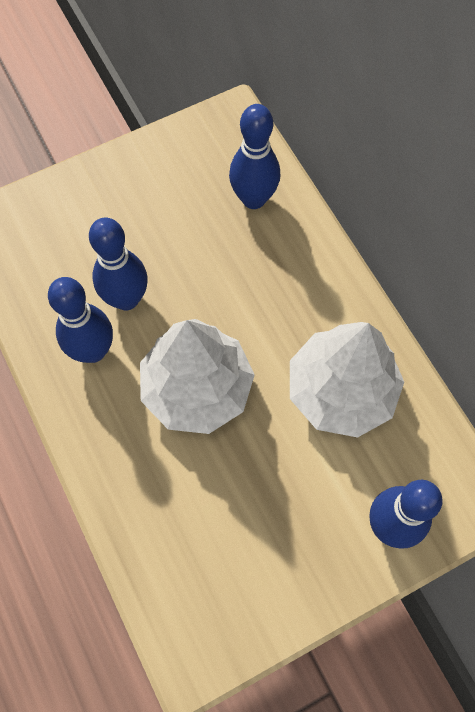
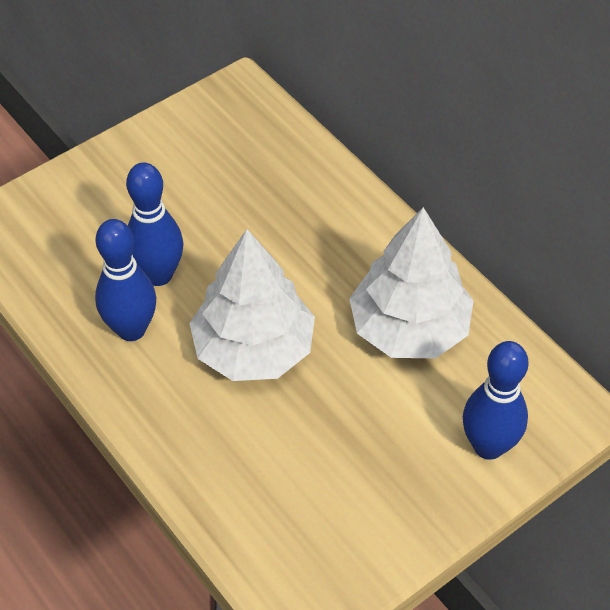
camera: 10 degrees left, 15 degrees down
(253, 199) = (278, 162): blue bowling pin -> none

